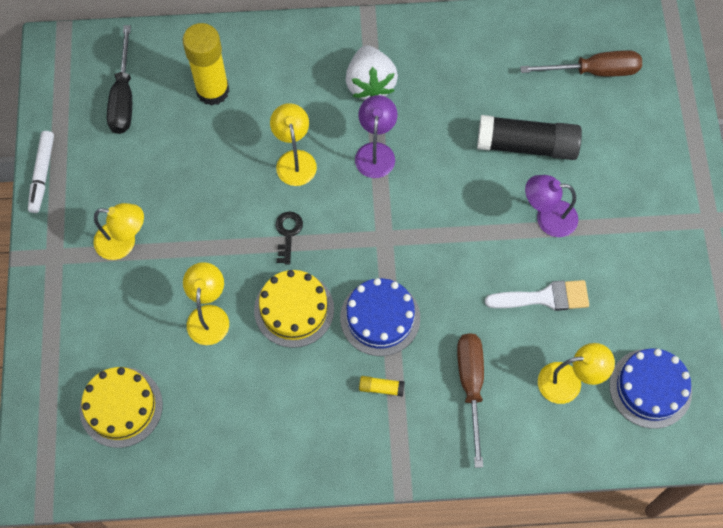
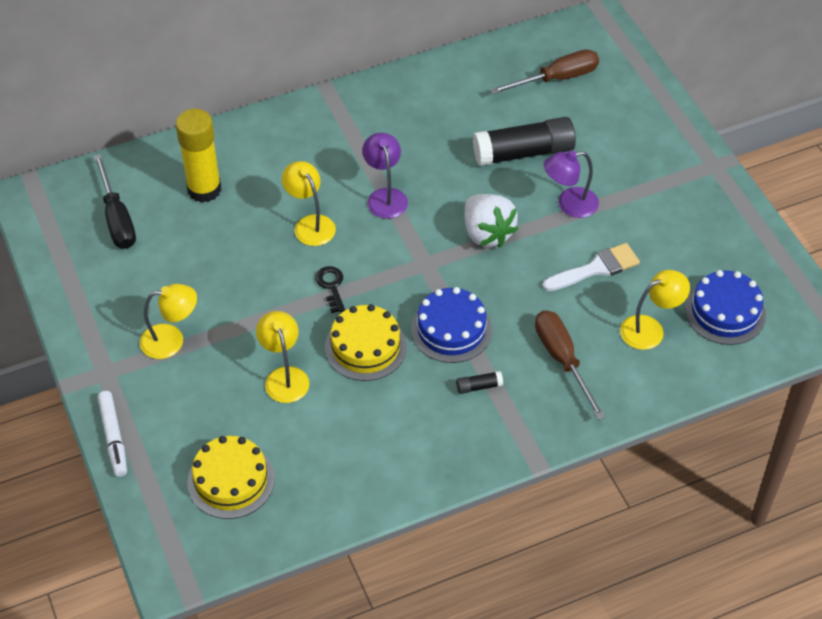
camera: 20 degrees left, 15 degrees down
(42, 174) = (62, 306): white marker -> white marker (113, 437)
(370, 84) = (355, 144): white strawberry -> white strawberry (487, 233)
(381, 388) = (479, 386): yellow glue stick -> black glue stick

